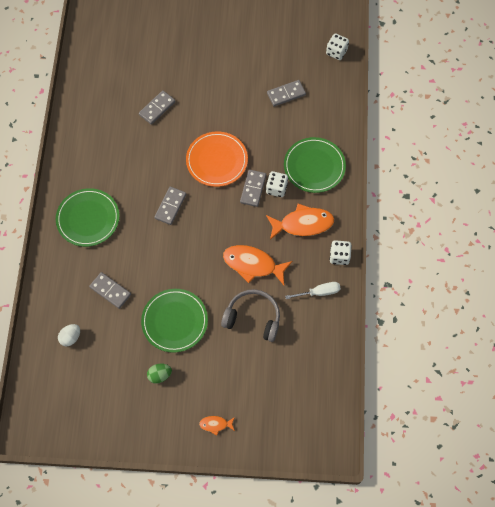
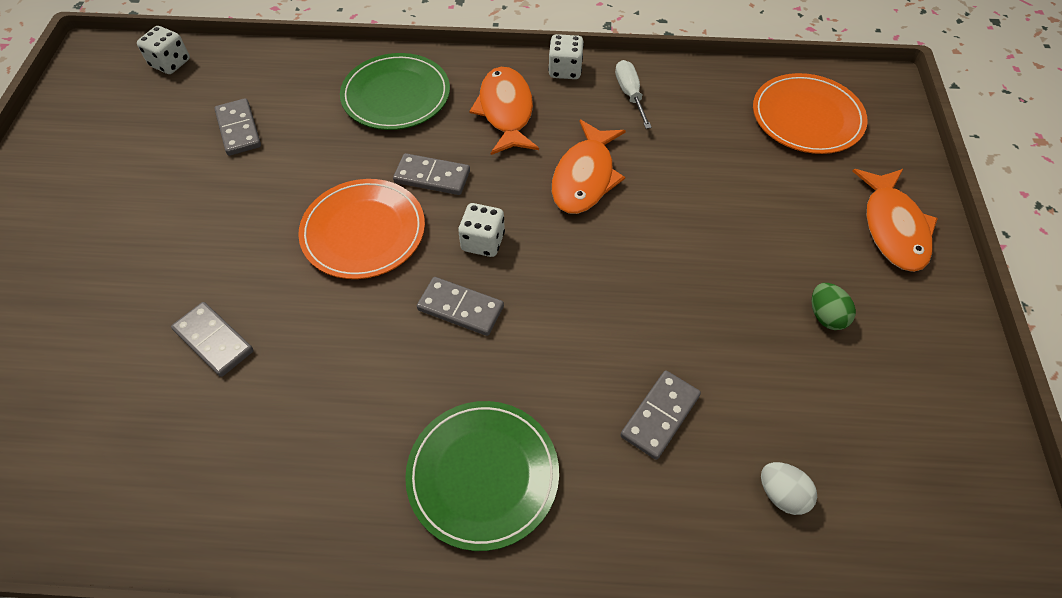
camera: 90 degrees left, 10 degrees down
(174, 321) = (711, 294): green plate -> none
(215, 424) = (893, 228): orange fish -> orange fish, size x2.06
(253, 318) = (686, 177): grey headphones -> none
(276, 188) = (434, 144): white dice -> white dice (483, 242)
(302, 394) = (807, 117): none -> orange plate

